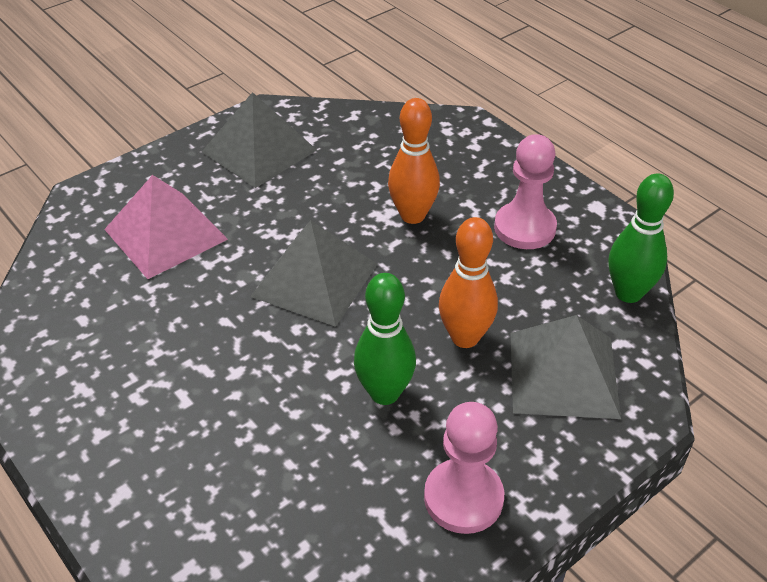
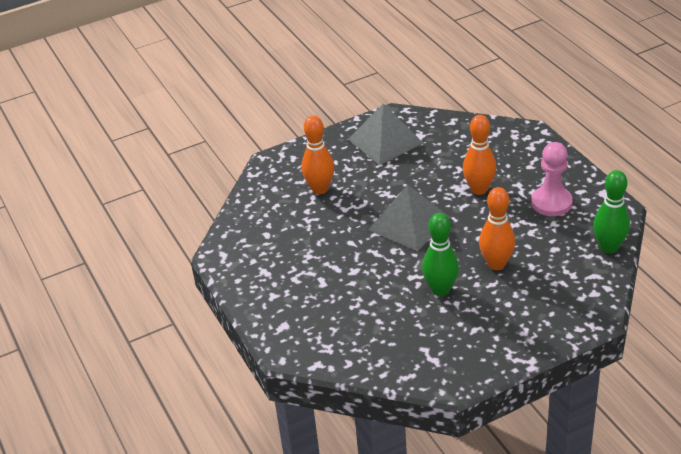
camera: 15 degrees right, 5 degrees down
(165, 234) = (320, 189): pink pyramid -> orange bowling pin
(463, 498) = (475, 347): pink pawn -> none
(563, 374) = (552, 289): grey pyramid -> none

